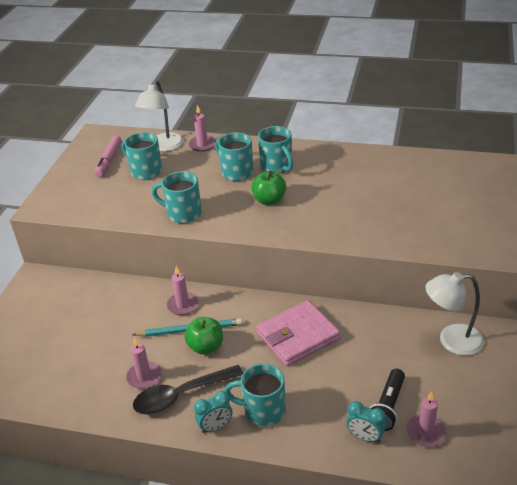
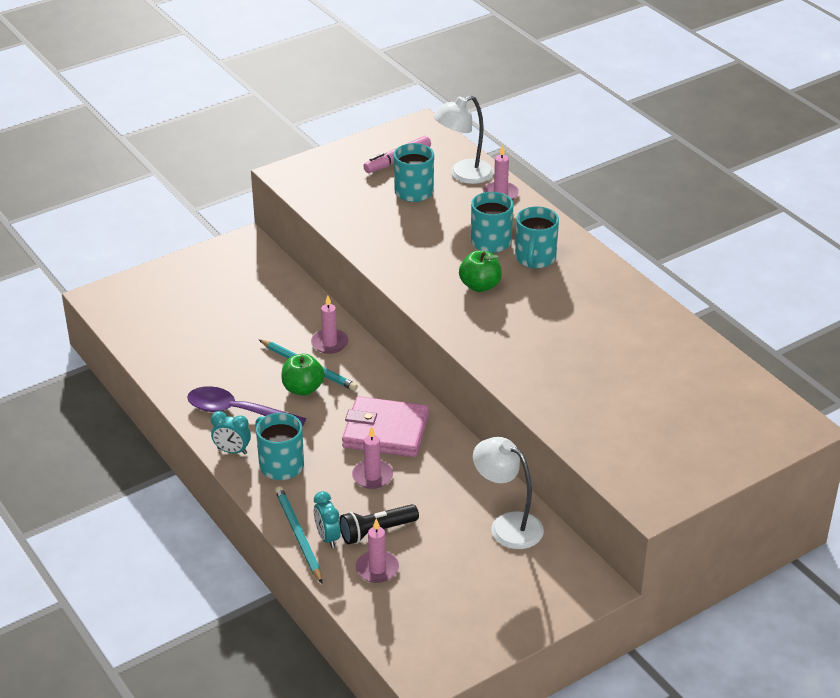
camera: 40 degrees right, 0 degrees up
(144, 377) = (229, 379): pink candle -> pink candle (372, 476)
(181, 395) = (237, 412): black spoon -> purple spoon
(182, 213) = (390, 251): turquoise mug -> none
(345, 452) = (298, 535): none -> turquoise pencil

